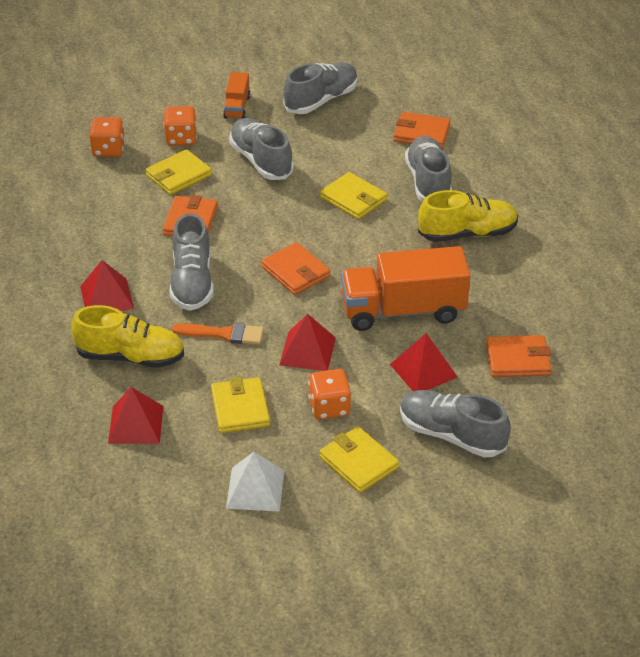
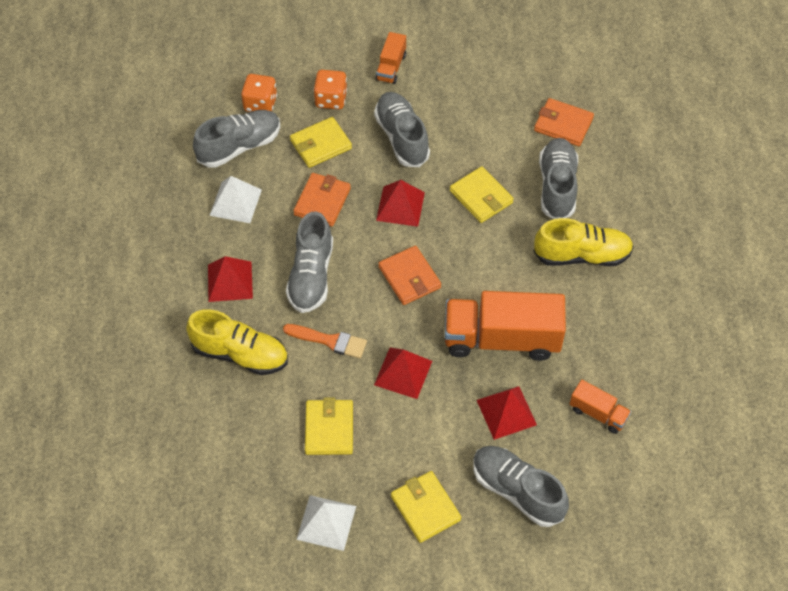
camera: 10 degrees right, 15 degrees up
(99, 231) = (235, 202): none -> white pyramid
(135, 424) = (232, 432): red pyramid -> red pyramid (400, 206)
(321, 100) = (474, 69): grey shoe -> grey shoe (239, 146)
(329, 407) = (410, 441): orange dice -> none
(518, 359) = (598, 413): orange wallet -> orange truck

